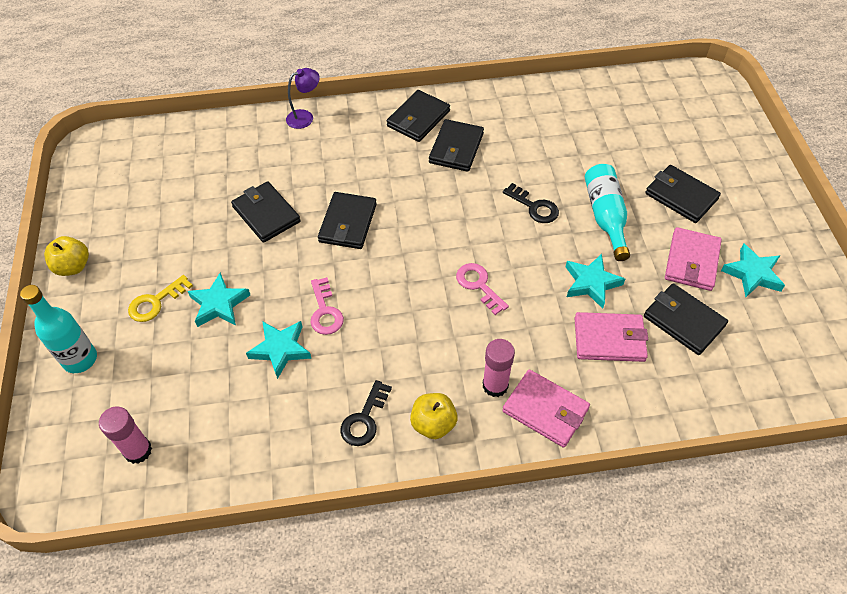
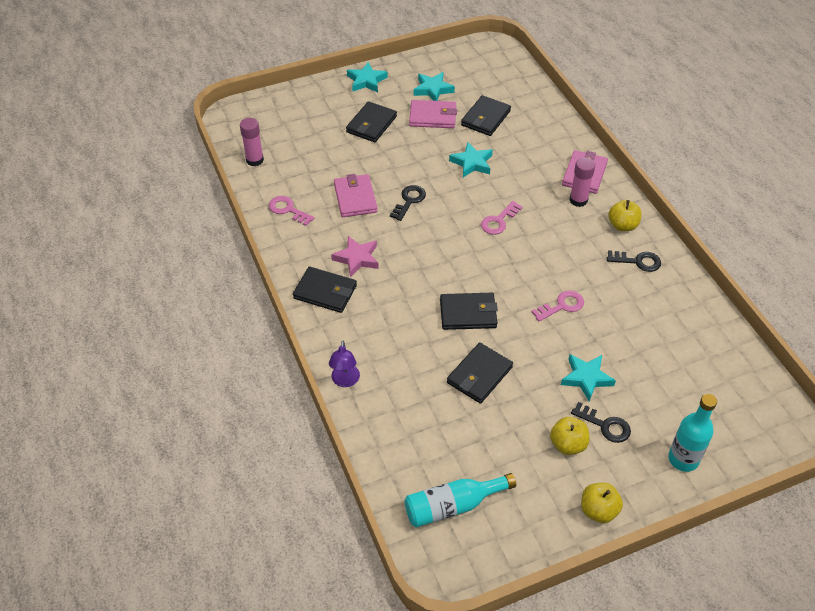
camera: 105 degrees left, 5 degrees down
(138, 451) = (732, 385): pink glue stick -> pink glue stick (255, 160)
(152, 264) = (568, 444): none -> yellow apple
(155, 302) = (605, 425): yellow key -> black key
(280, 349) = (608, 324): turquoise star -> turquoise star (366, 81)
(305, 117) = (345, 381): purple lamp -> purple lamp turned 135 degrees counterclockwise
(456, 148) = (357, 258): black wallet -> pink star
(543, 106) = (288, 210): none -> pink key
(605, 216) = (405, 161): turquoise bottle -> turquoise bottle (452, 506)
(609, 339) = (516, 150): pink wallet -> pink wallet (355, 198)

